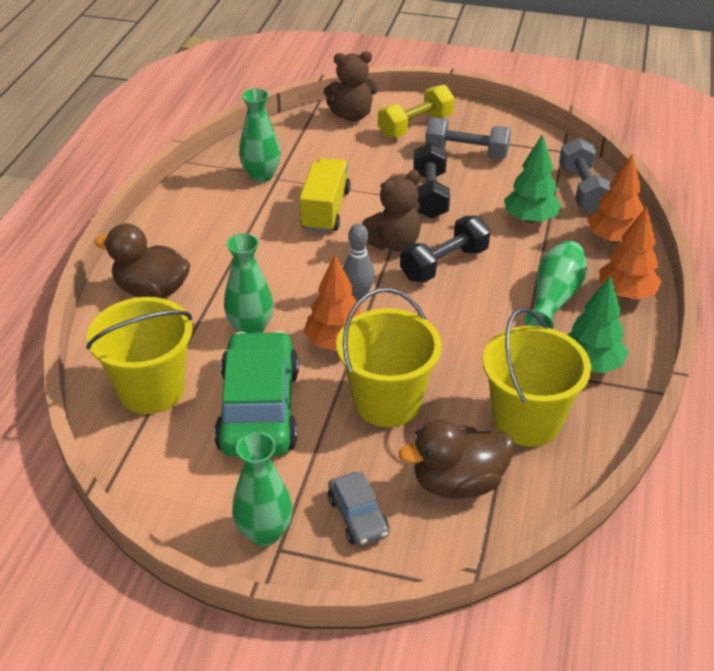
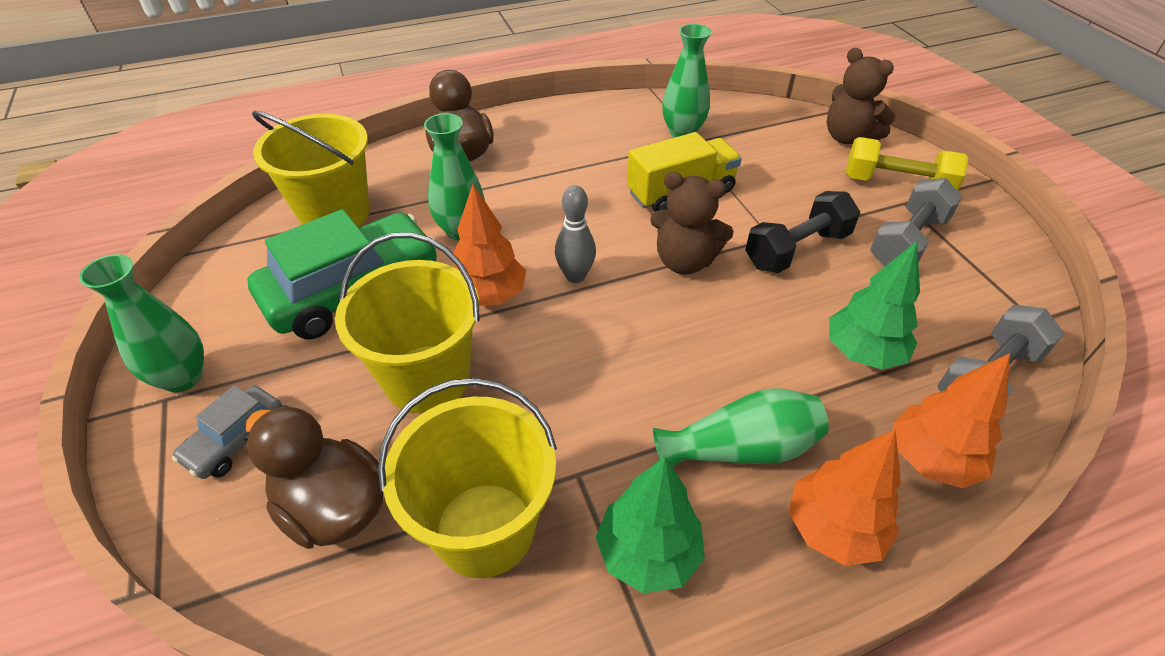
camera: 55 degrees right, 5 degrees up
(444, 264) = (694, 316): black dumbbell -> none
(466, 153) = (907, 242): grey dumbbell -> grey dumbbell turned 60 degrees clockwise

